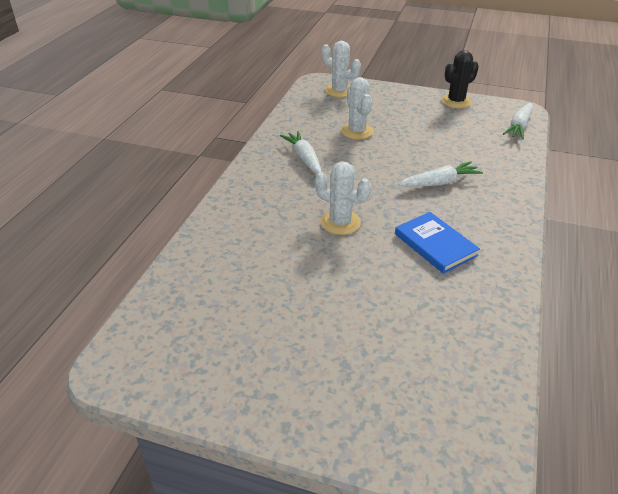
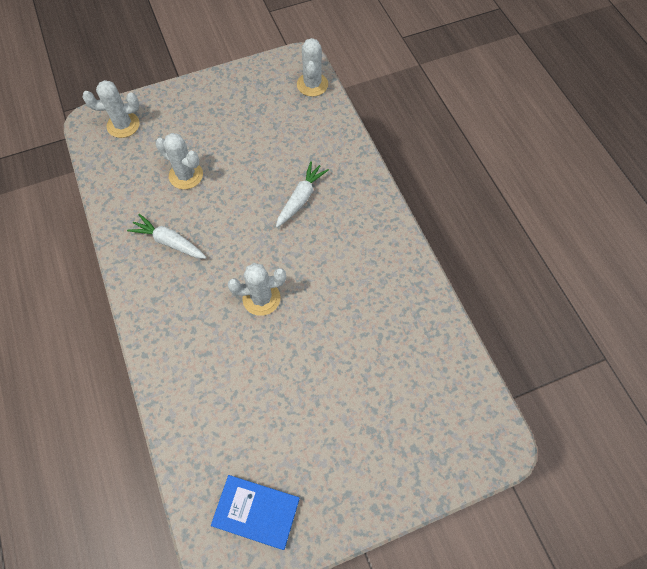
camera: 40 degrees left, 25 degrees up
(435, 244) = (346, 272): blue book -> blue book (256, 512)
(456, 101) = (239, 79): black cactus -> none
(519, 126) = (312, 84): white carrot -> white cactus

